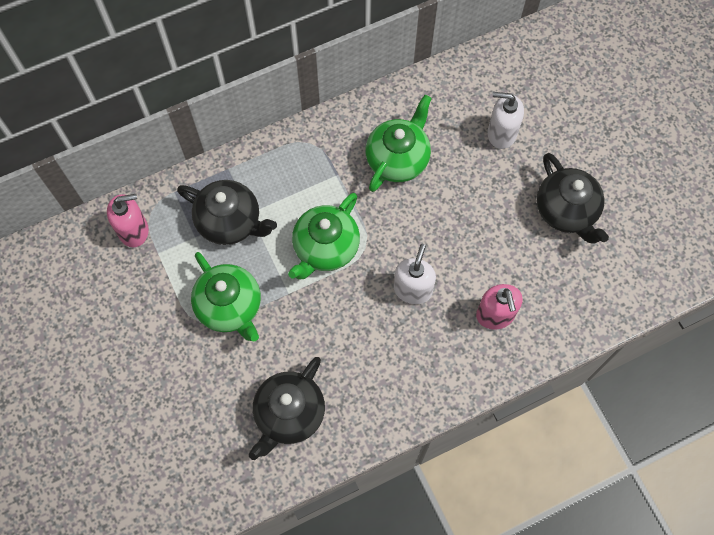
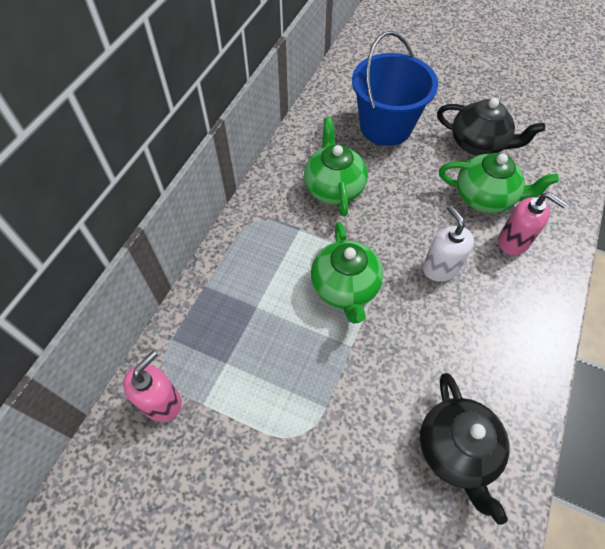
camera: 40 degrees left, 10 degrees down
(230, 222) = (246, 326): black teapot -> none
(230, 307) = (314, 398): green teapot -> green teapot (485, 197)
(501, 133) = (386, 126): white soap dispenser -> blue bucket

